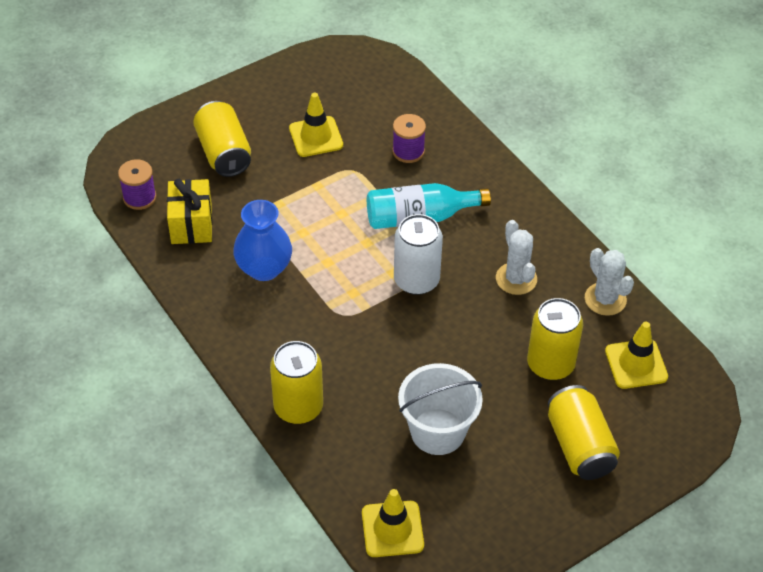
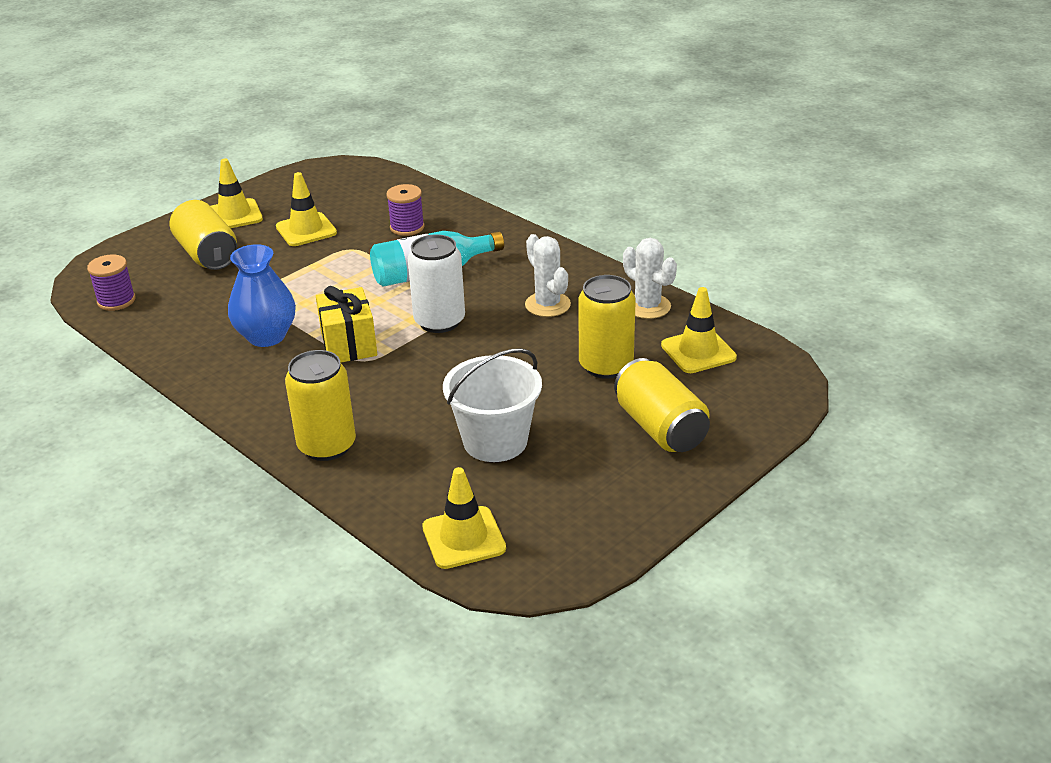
camera: 10 degrees left, 15 degrees down
(191, 224) = (178, 313): yellow gift -> yellow gift (349, 344)
(253, 103) = (234, 215): none -> yellow traffic cone

